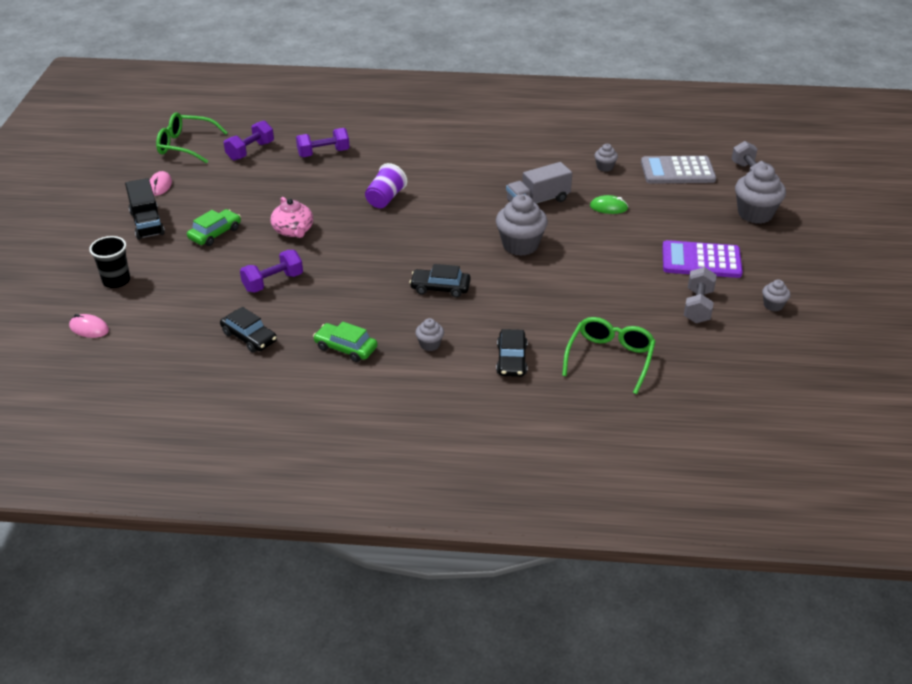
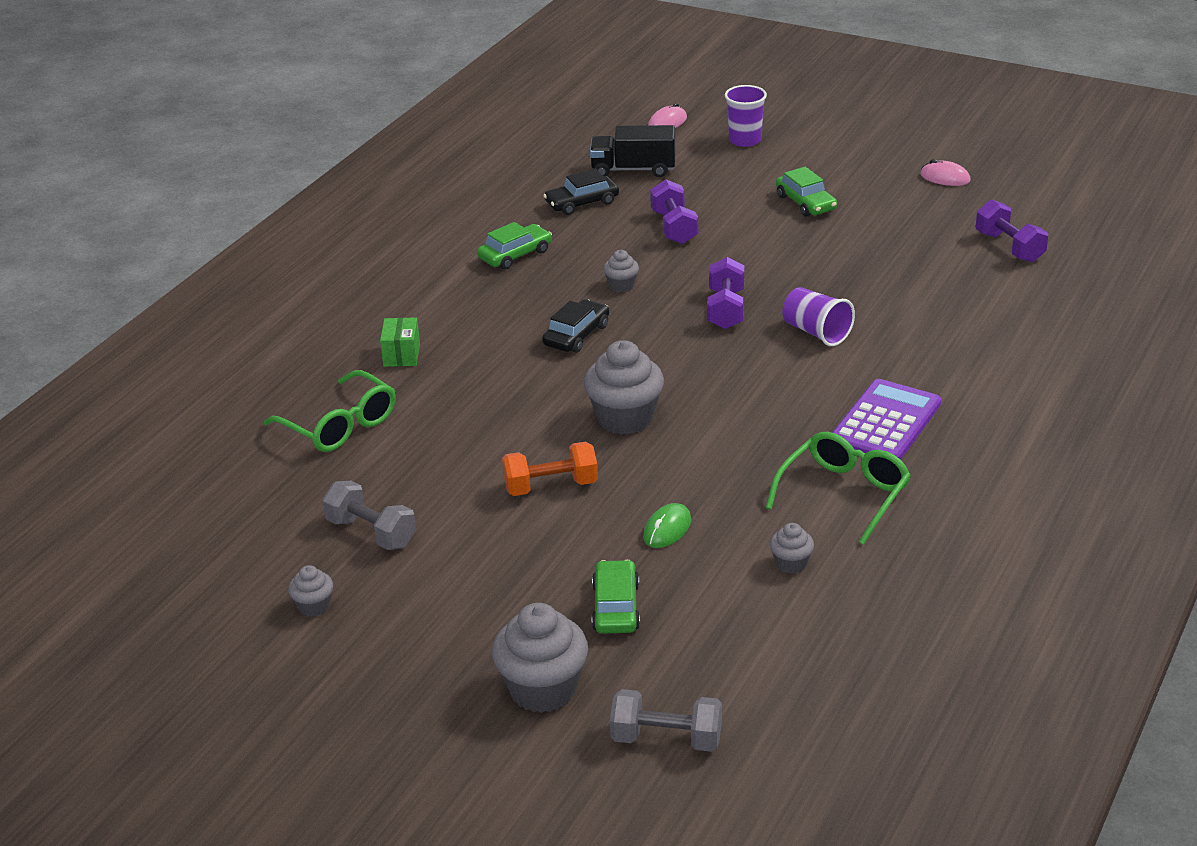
camera: 115 degrees right, 5 degrees down
(116, 281) = (745, 140): black cup -> purple cup
(147, 223) = (857, 164): black truck -> black truck (633, 169)
(186, 145) = (1048, 203): green glasses -> green glasses (843, 495)
(293, 231) = (777, 254): pink teapot -> none
(323, 153) = (975, 303): purple dumbbell -> purple dumbbell (726, 309)
(430, 344) = (475, 307): grey cupcake -> grey cupcake (621, 285)
(511, 360) = (401, 355): black car -> green box
(538, 201) = (729, 464): grey truck -> none
(604, 254) = (551, 486): none -> orange dumbbell
(677, 171) = (731, 647): grey calculator -> none
(680, 208) = (616, 607): none -> green car
(701, 260) = (467, 576): purple calculator -> purple calculator (885, 423)

